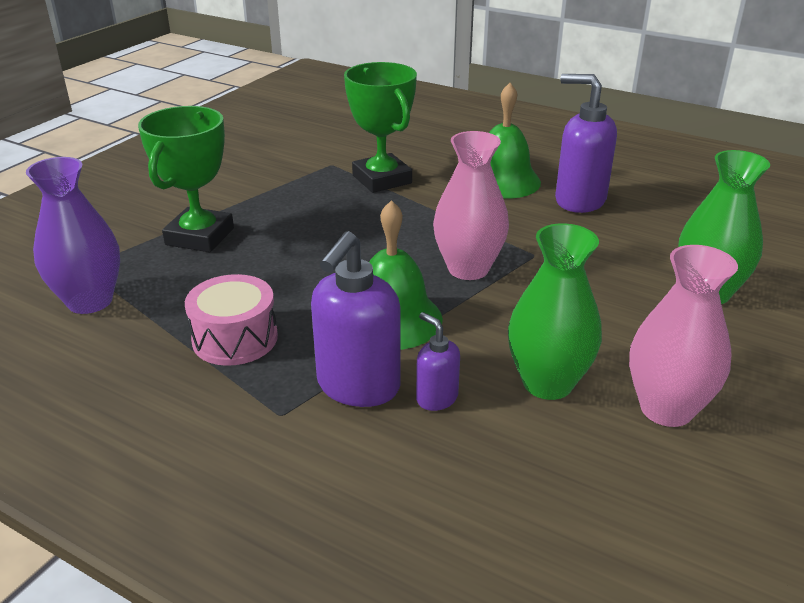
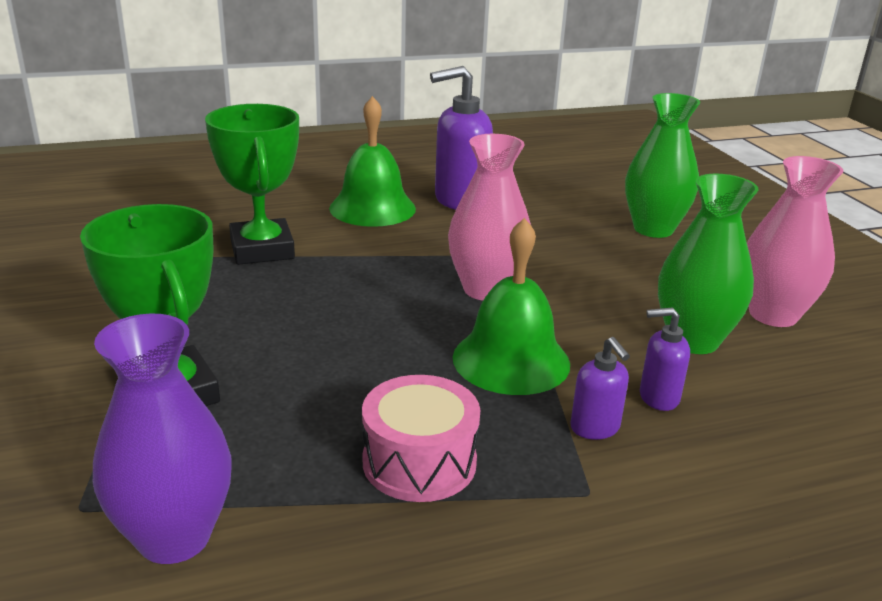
camera: 50 degrees left, 5 degrees down
(358, 386) = (595, 428): purple soap dispenser -> purple soap dispenser, size x0.52
(382, 179) = (262, 249): green trophy -> green trophy turned 60 degrees clockwise

